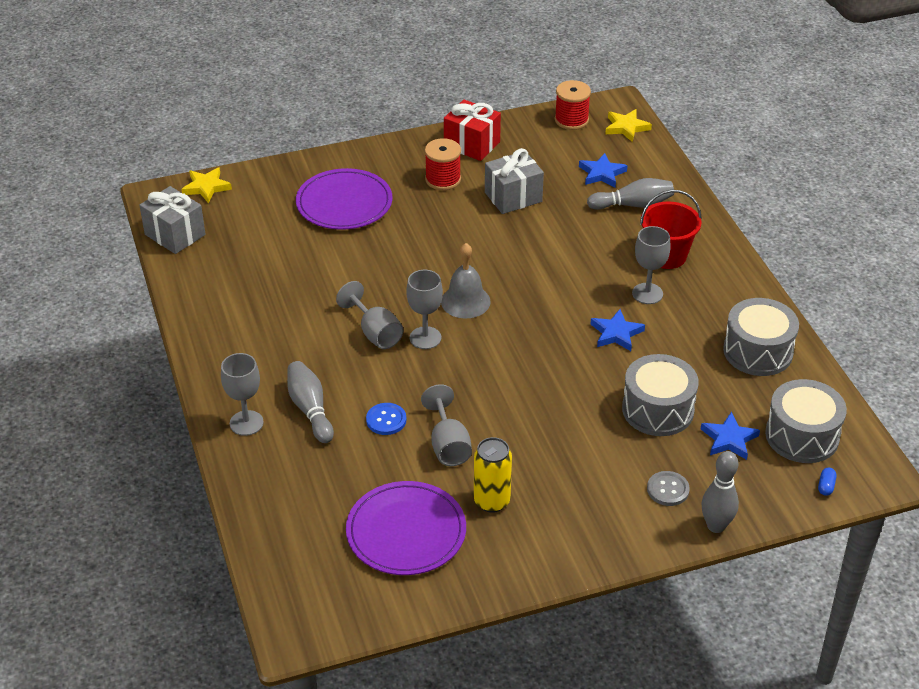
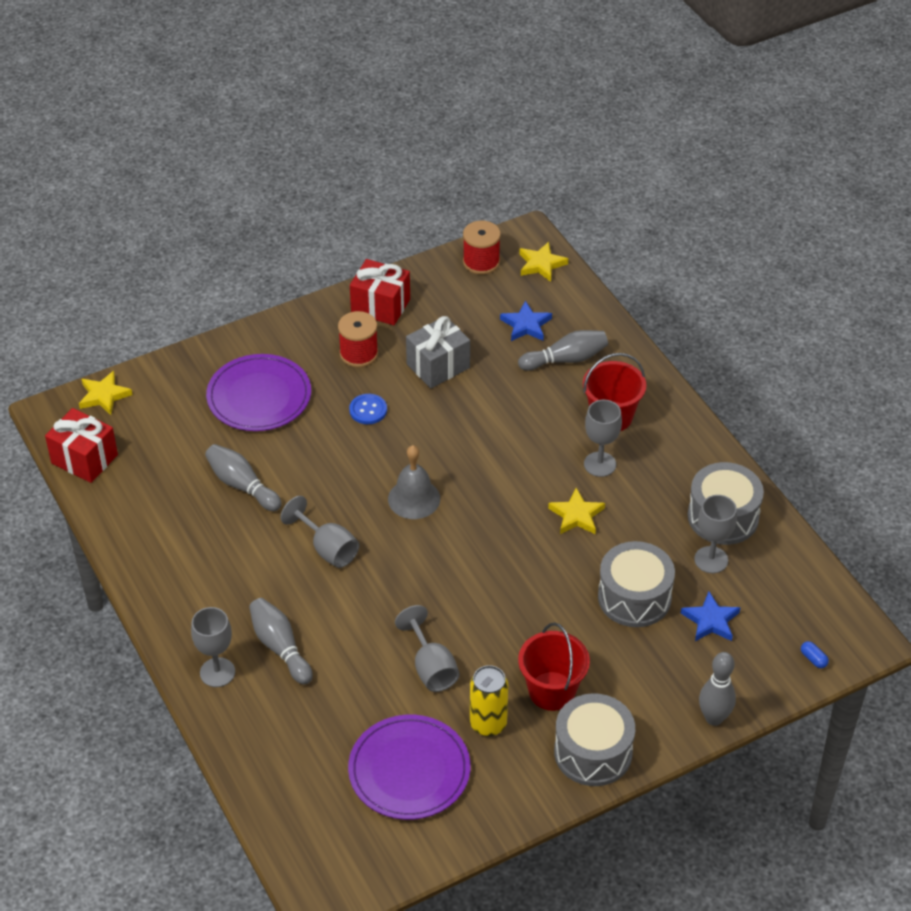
camera: 10 degrees left, 5 degrees up
(175, 235) = (84, 459): grey gift -> red gift
(310, 272) = (242, 485): none -> grey bowling pin
(386, 420) = (361, 648): blue button -> blue button (368, 410)
(425, 338) = (381, 547): grey goblet -> grey goblet (711, 560)
(560, 480) = (552, 691): none -> red bucket
(616, 333) = (576, 515): blue star -> yellow star
(668, 489) = (660, 685): grey button -> none
(802, 436) = (781, 606): grey drum -> grey drum (593, 752)
(826, 486) = (813, 659): blue capsule -> blue capsule turned 45 degrees counterclockwise

